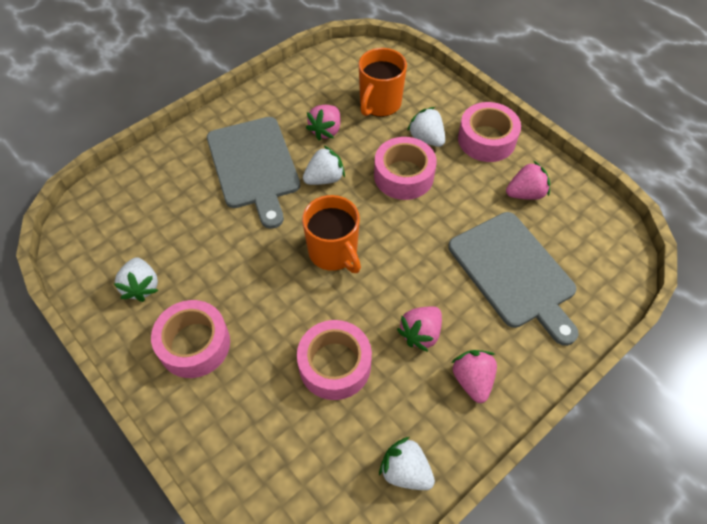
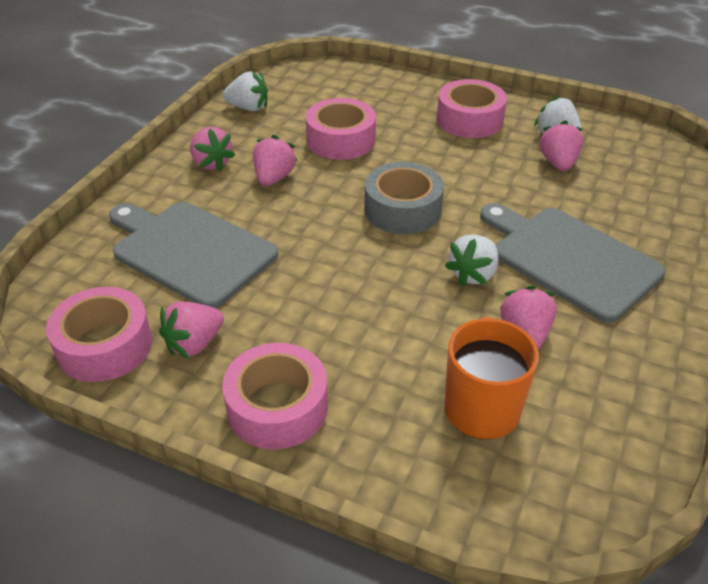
camera: 155 degrees right, 15 degrees down
(174, 253) = (558, 163): none -> pink strawberry
(333, 252) = (402, 209): orange mug -> grey tape
(403, 175) = (375, 311): pink tape -> pink tape (105, 345)
(426, 138) = (373, 375): white strawberry -> none

